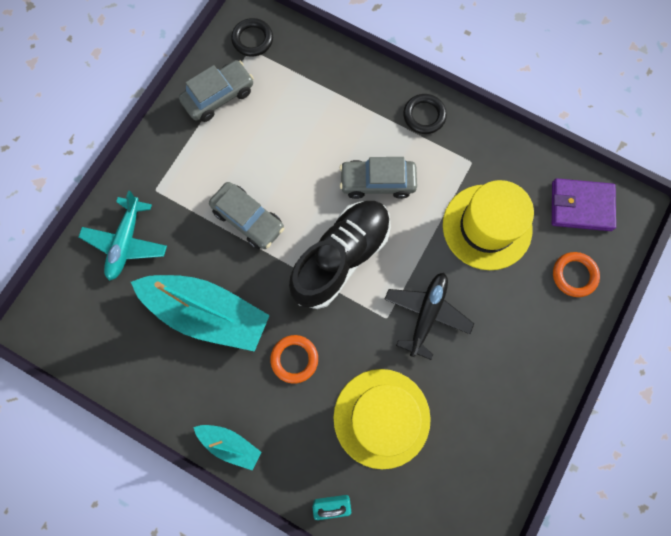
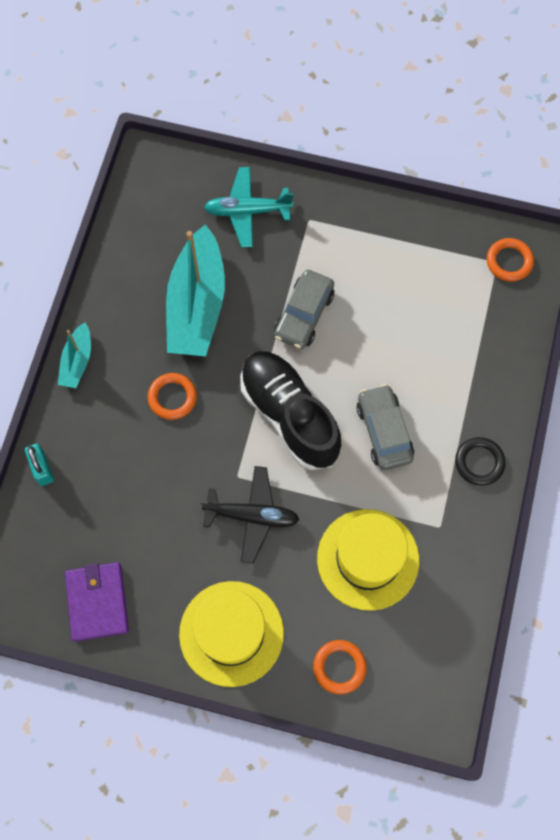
camera: 75 degrees right, 5 degrees down
(219, 96) = (430, 248): grey car -> none
(252, 39) = (509, 261): black ring -> orange ring
(341, 257) = (289, 415): black shoe -> black shoe turned 150 degrees counterclockwise
(381, 418) = (134, 495): yellow hat -> yellow hat (231, 633)
(581, 206) = (424, 661): purple wallet -> purple wallet (97, 602)

